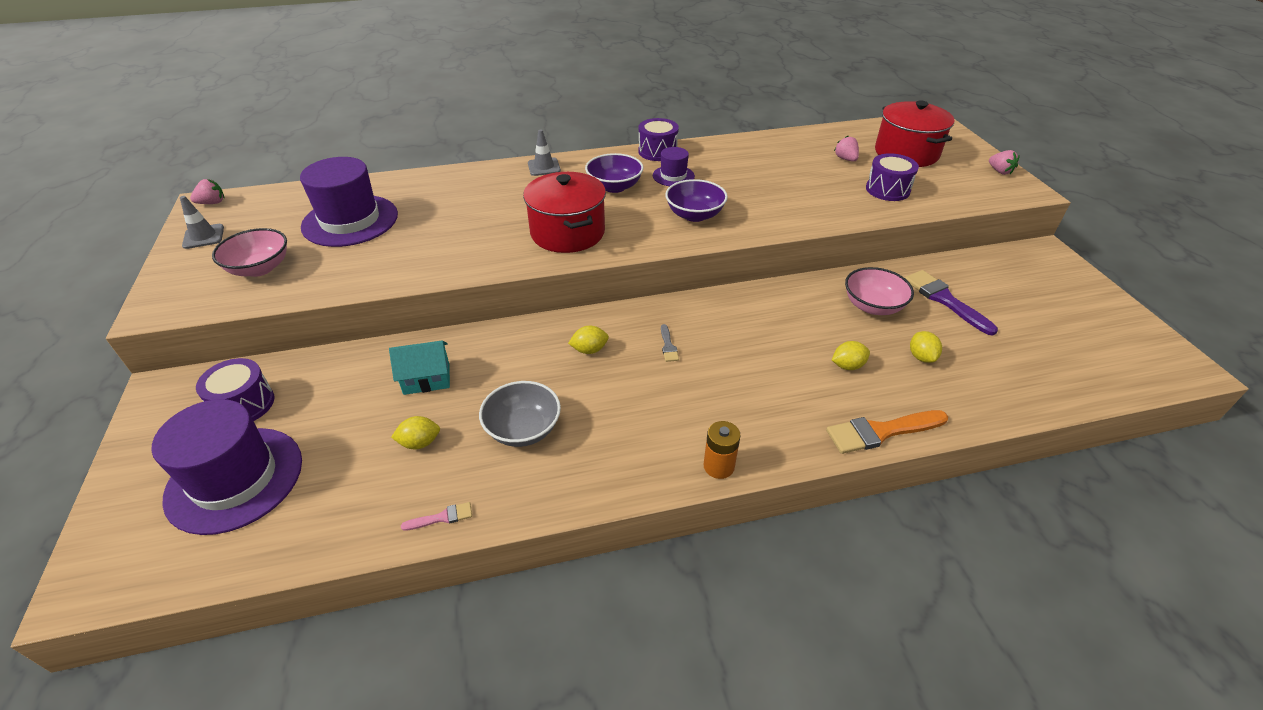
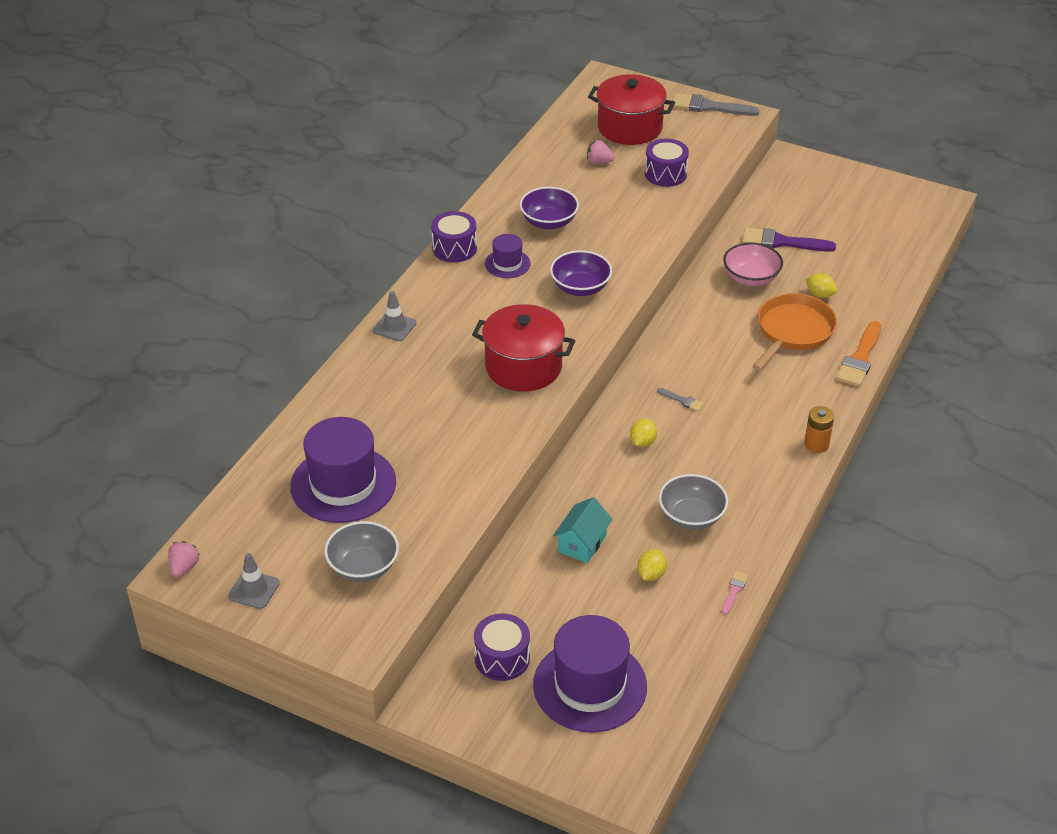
camera: 50 degrees left, 0 degrees up
(260, 268) = (363, 567): pink bowl -> grey bowl
(614, 187) = (483, 305): purple bowl -> purple bowl (549, 222)
(847, 366) = (793, 331): yellow lemon -> orange pan
(999, 171) = (709, 107): pink strawberry -> grey brush

